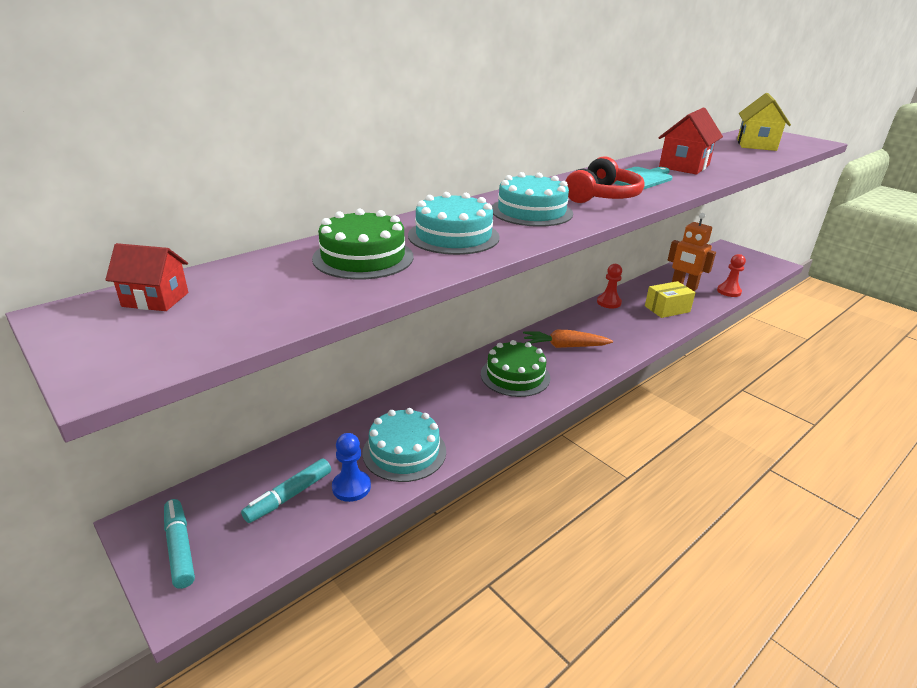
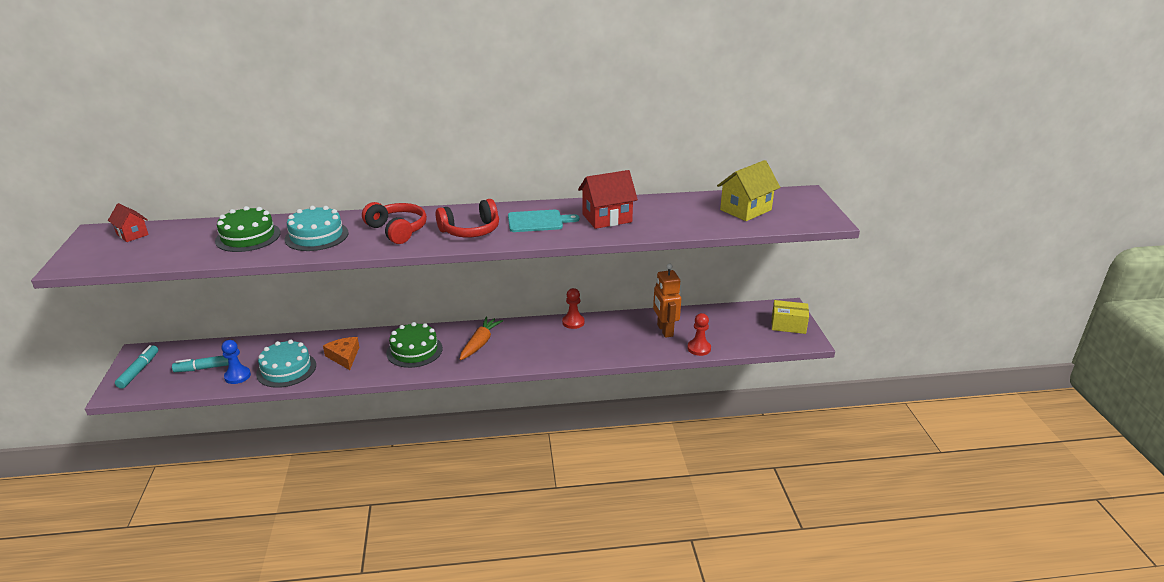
camera: 35 degrees right, 0 degrees up
(451, 410) = (344, 356): none -> orange cheese
(531, 211) = (397, 230): turquoise cake -> red headphones
(564, 346) = (480, 343): orange carrot -> orange carrot turned 75 degrees clockwise
(667, 309) = (612, 344): yellow box -> yellow box (788, 325)

